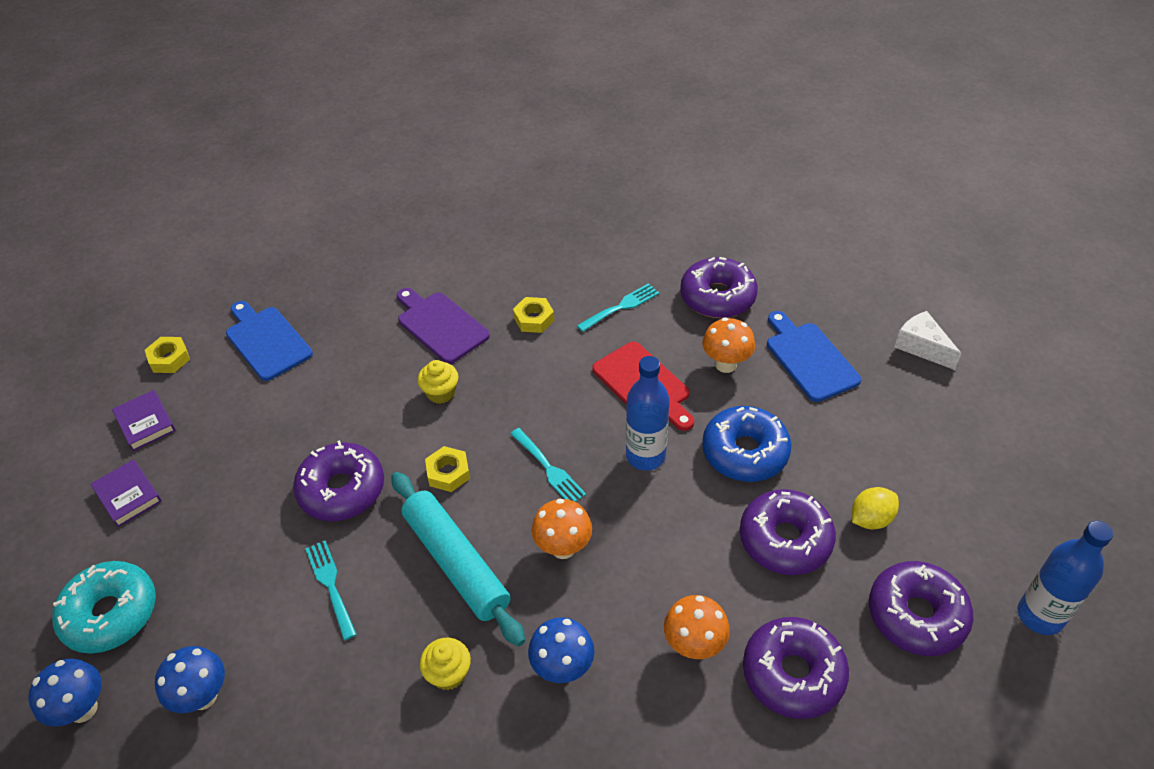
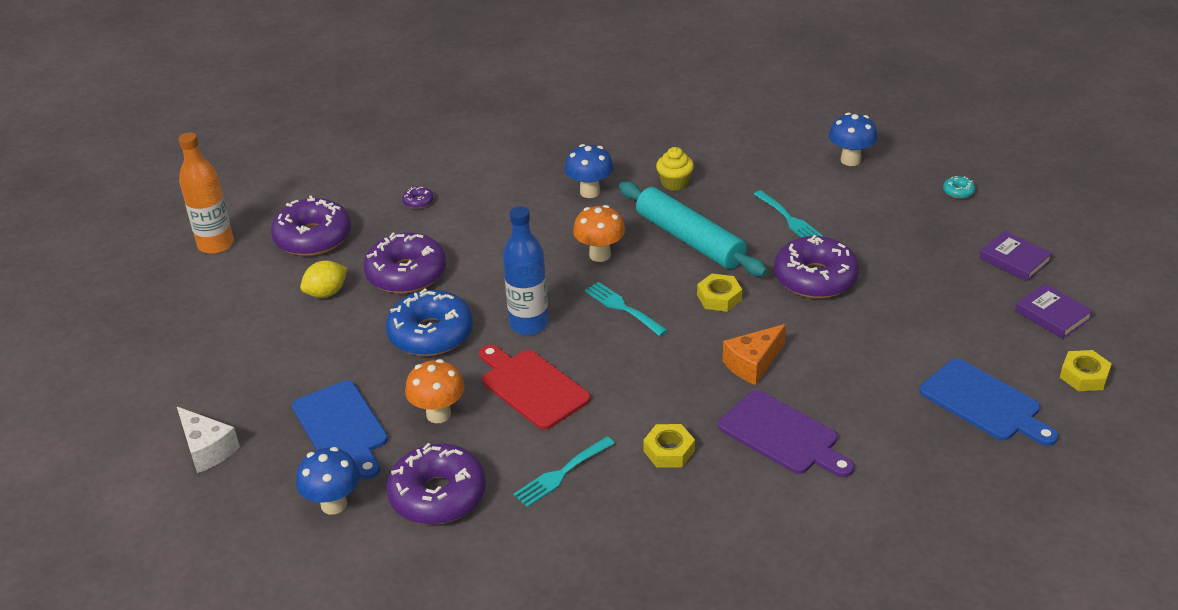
camera: 175 degrees right, 10 degrees down
(83, 709) = (933, 149): blue mushroom -> blue mushroom (334, 504)
(111, 614) = (958, 192): turquoise donut -> turquoise donut, size x0.40
(441, 393) = (753, 364): yellow cupcake -> orange cheese
(694, 645) = (490, 209): orange mushroom -> none
(793, 674) = (418, 202): purple donut -> purple donut, size x0.40
(1040, 615) = (216, 244): blue bottle -> orange bottle

